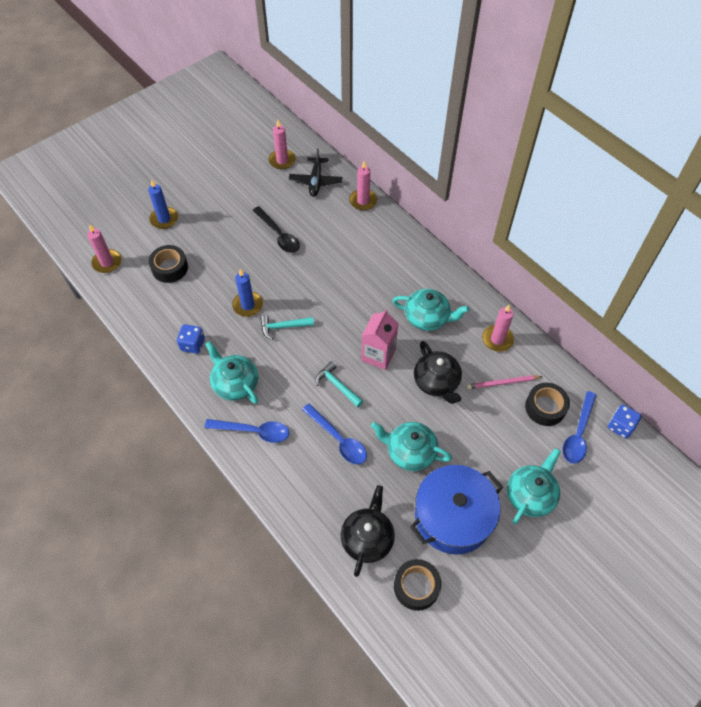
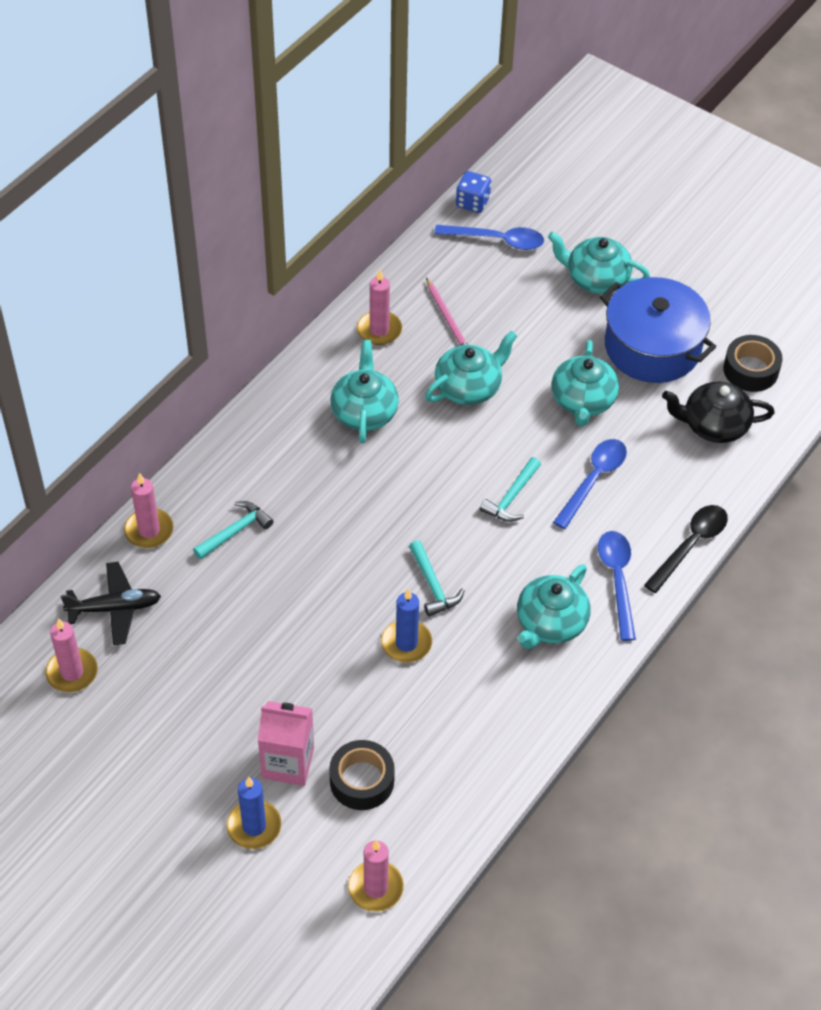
camera: 105 degrees left, 5 degrees down
(192, 344) = (501, 699): blue dice -> none
(279, 235) = (251, 635): black spoon -> black spoon (690, 545)
(351, 238) = (235, 531): none -> turquoise hammer
(378, 355) = (446, 459): pink carton -> pink carton (288, 763)
(436, 382) = (469, 387): black teapot -> turquoise teapot
(545, 407) = (470, 273): black tape -> none

